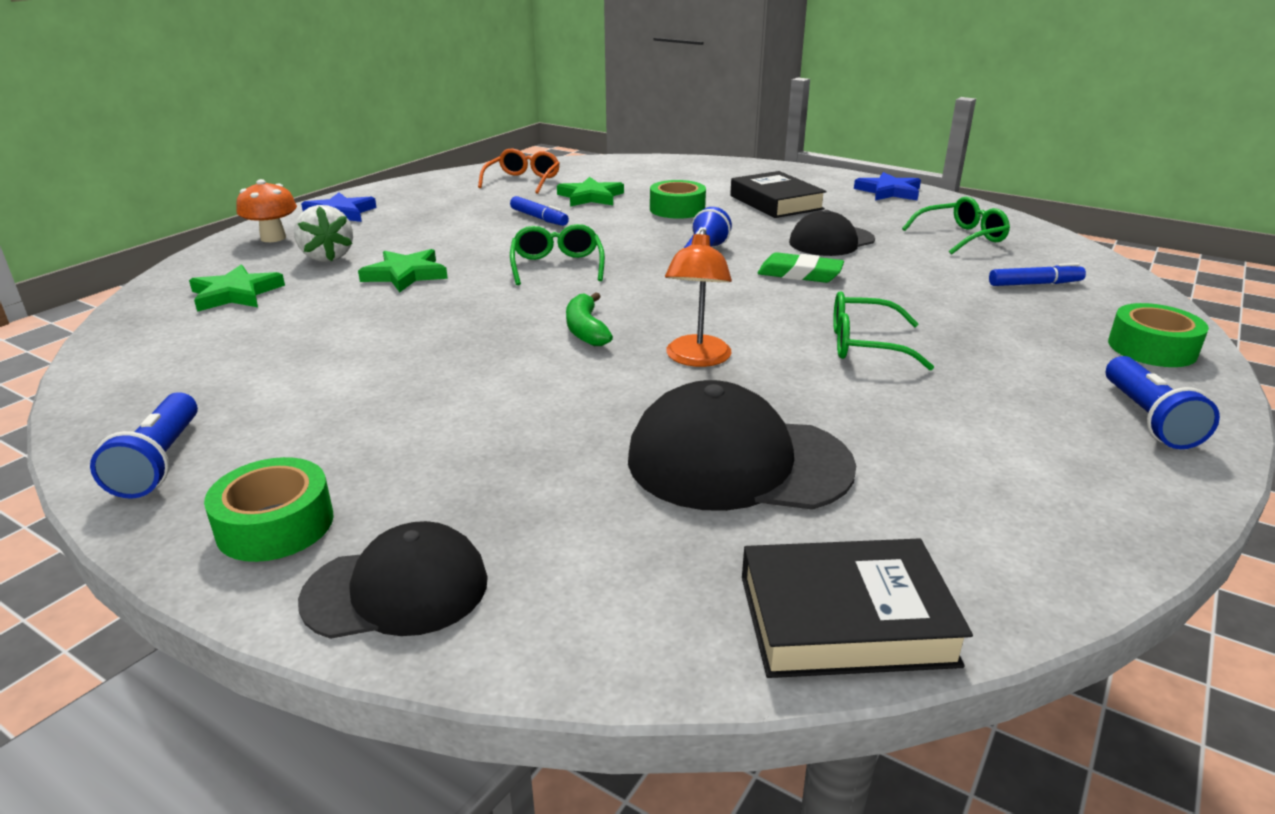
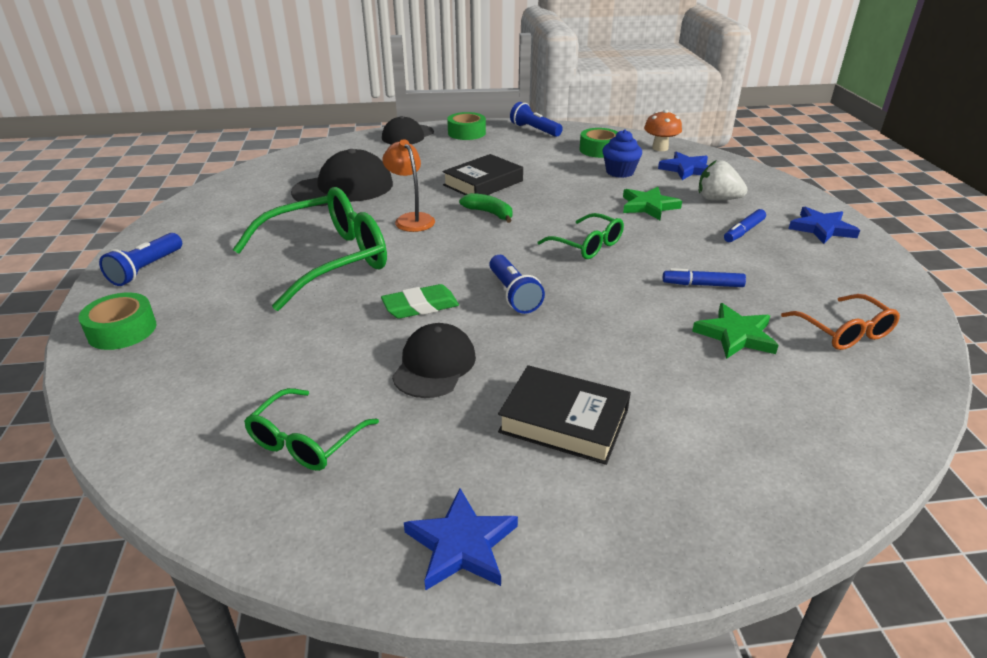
camera: 140 degrees right, 5 degrees up
(236, 294) = (686, 169): green star -> blue star
(273, 238) = (783, 198): orange mushroom -> orange mushroom (660, 148)
(308, 320) = (620, 172): none -> blue cupcake
(677, 209) = (631, 353): green tape -> green tape (599, 150)
(845, 620) = (274, 166): black book -> black book (483, 183)
(865, 345) = (326, 260): green glasses -> green glasses, size x1.89
(1035, 284) = (213, 378): blue marker -> blue marker (743, 231)
(1148, 419) = (146, 269): blue flashlight -> blue flashlight turned 120 degrees counterclockwise

